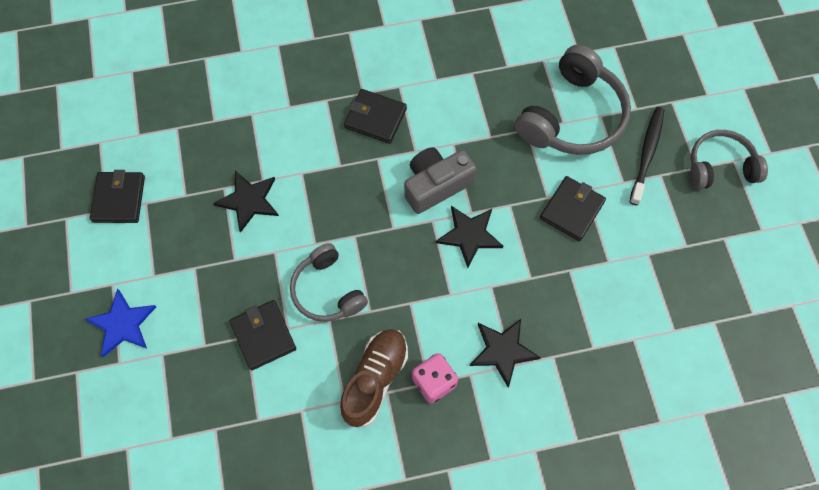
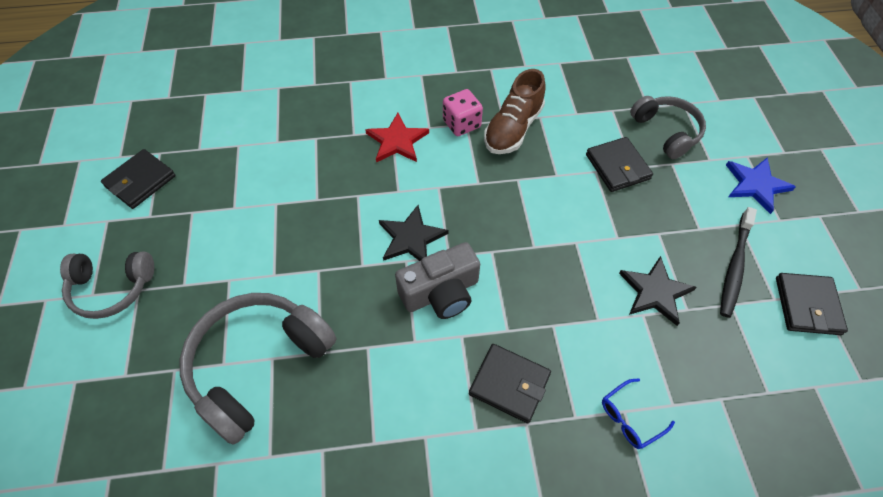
camera: 175 degrees left, 10 degrees down
(285, 102) = (630, 418): none -> blue glasses
(327, 291) = (560, 198): grey headphones -> grey headphones (666, 131)
(503, 351) = (397, 141): black star -> red star
(572, 210) = (296, 255): black wallet -> black wallet (140, 181)
(647, 154) = (188, 309): black toothbrush -> black toothbrush (734, 266)

